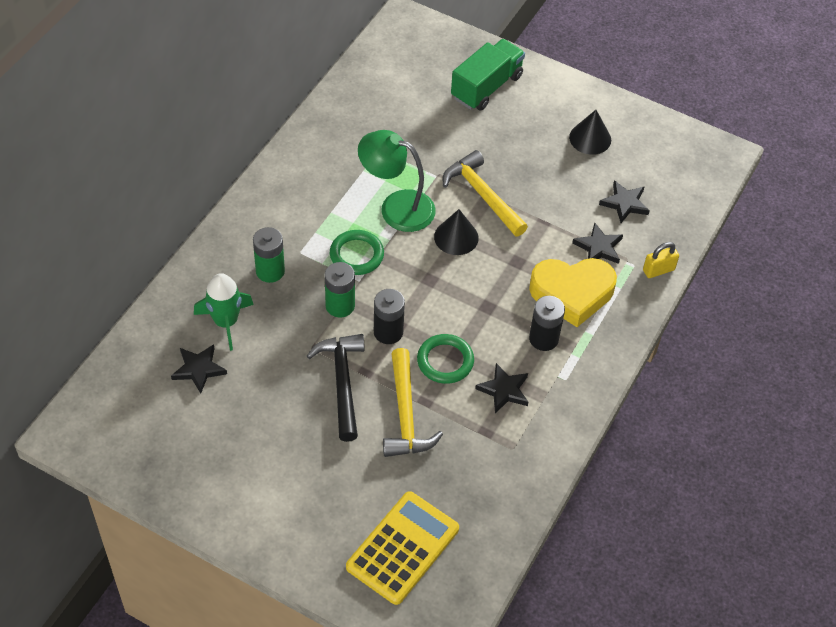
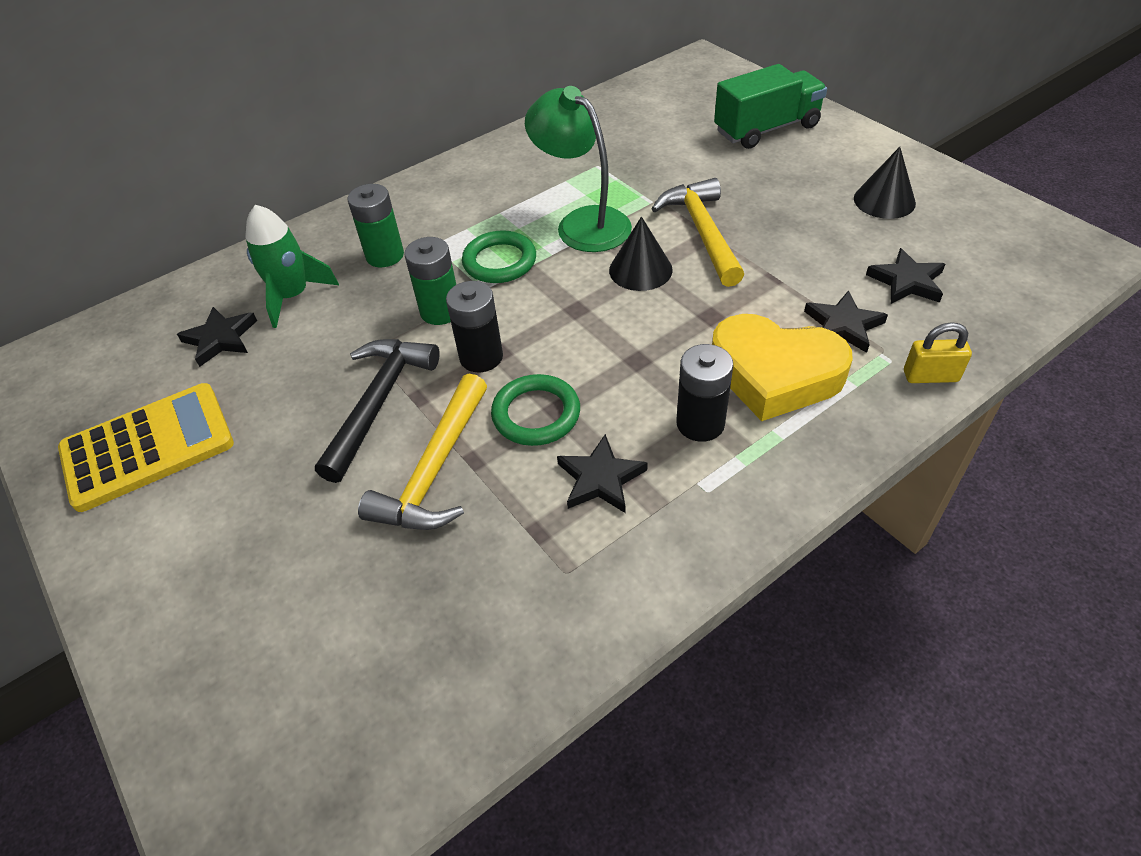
camera: 30 degrees right, 5 degrees down
(403, 548) = (295, 677): yellow calculator -> yellow calculator (148, 447)

